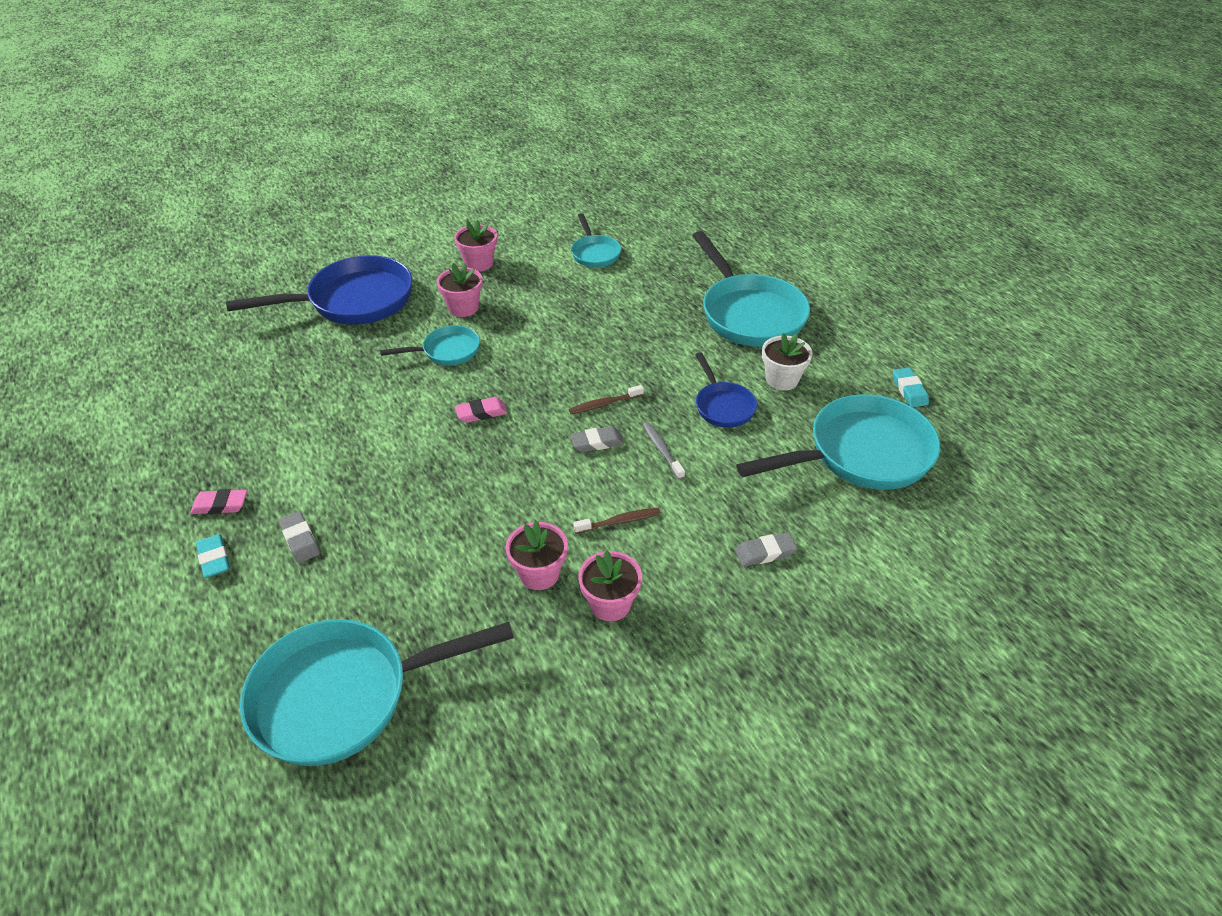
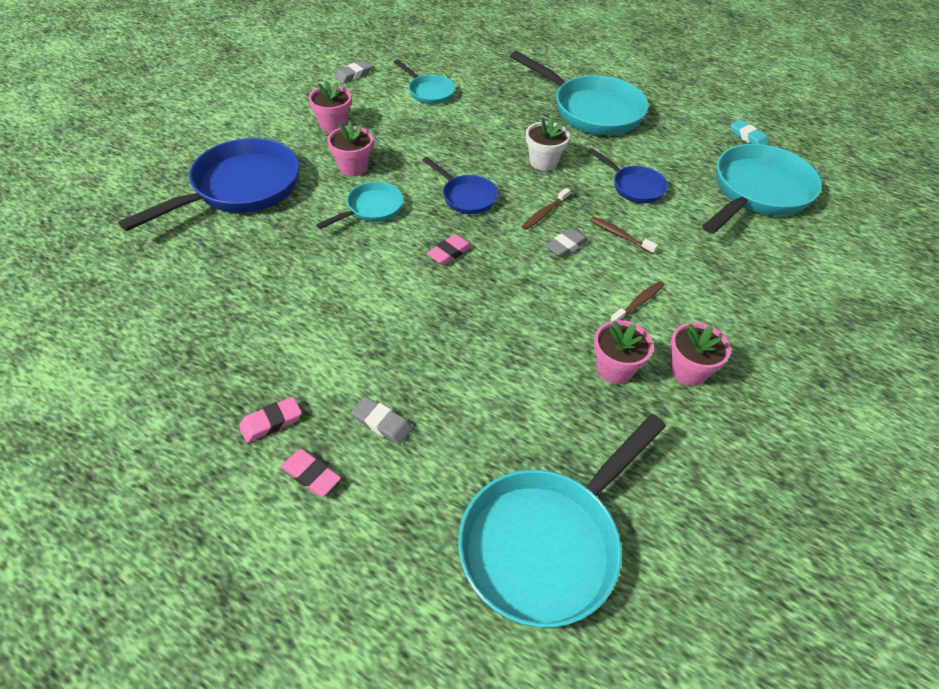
camera: 30 degrees left, 5 degrees up
(214, 559) = (311, 475): turquoise eraser -> pink eraser
(542, 365) = (466, 196): none -> blue pan
(662, 450) = (620, 235): grey toothbrush -> brown toothbrush
(765, 552) = (759, 287): grey eraser -> grey eraser (353, 75)
(782, 379) = (658, 154): white flower pot -> white flower pot (543, 162)

